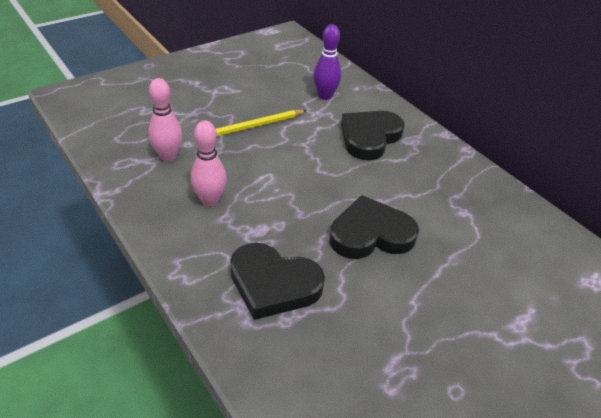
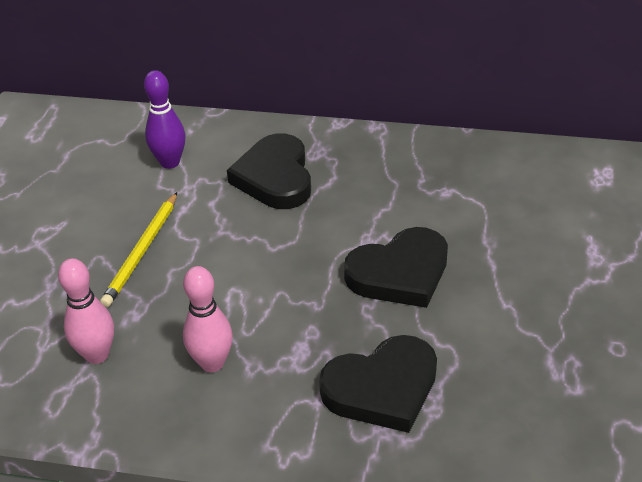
camera: 40 degrees left, 0 degrees up
(371, 234) = (400, 273): black heart -> black heart turned 150 degrees counterclockwise

